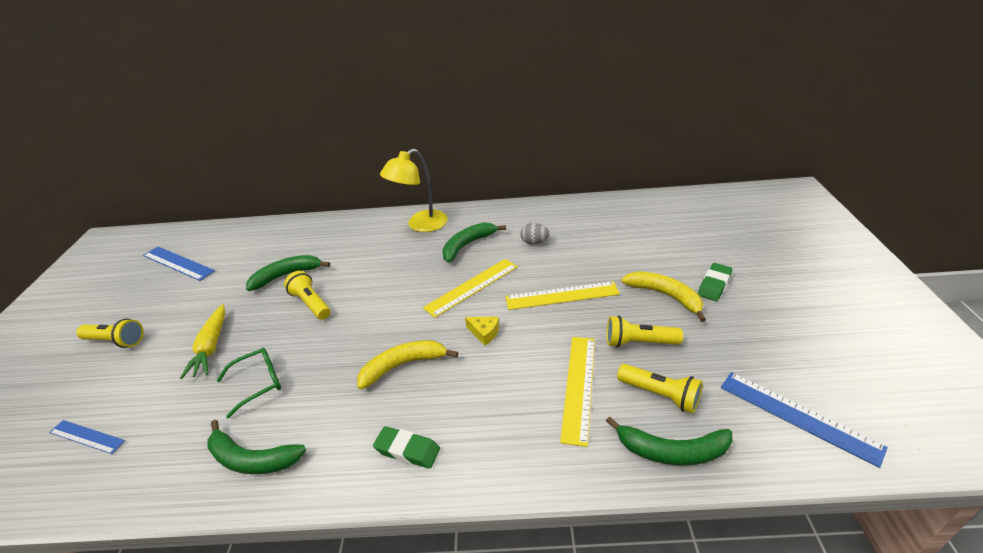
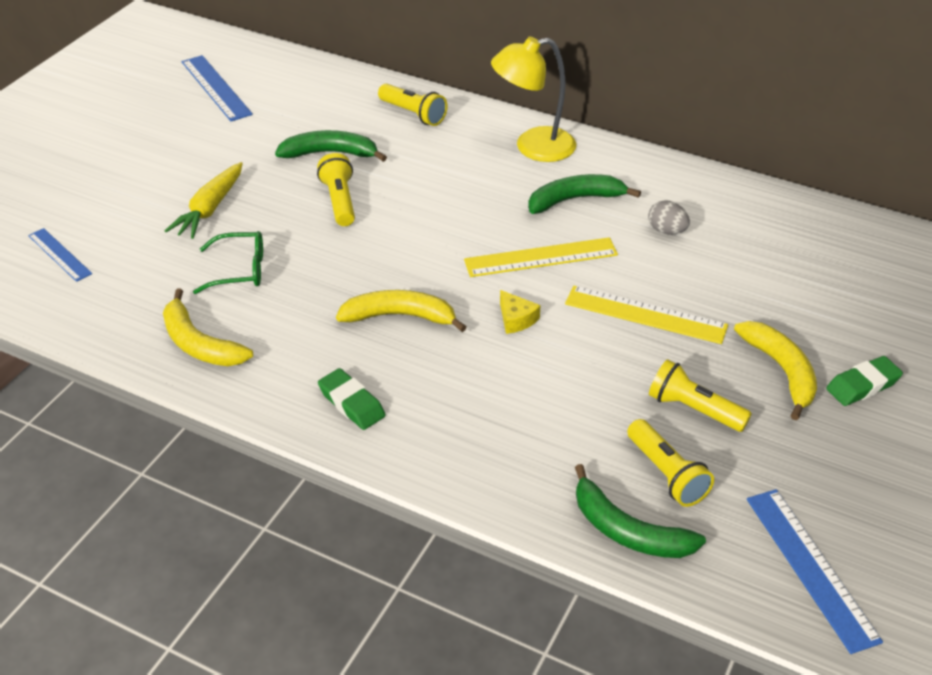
camera: 25 degrees right, 5 degrees up
(116, 341) = (118, 162): yellow flashlight -> yellow flashlight (413, 114)
(251, 459) = (199, 344): green banana -> yellow banana
(578, 386) = (579, 424): yellow ruler -> none

